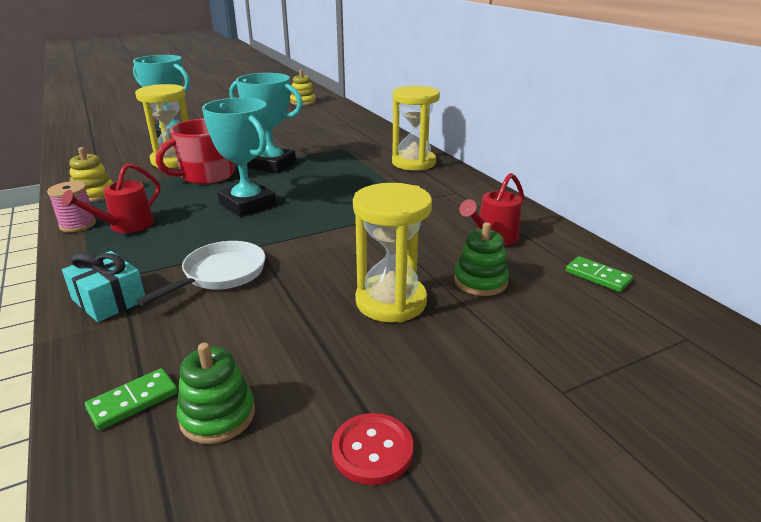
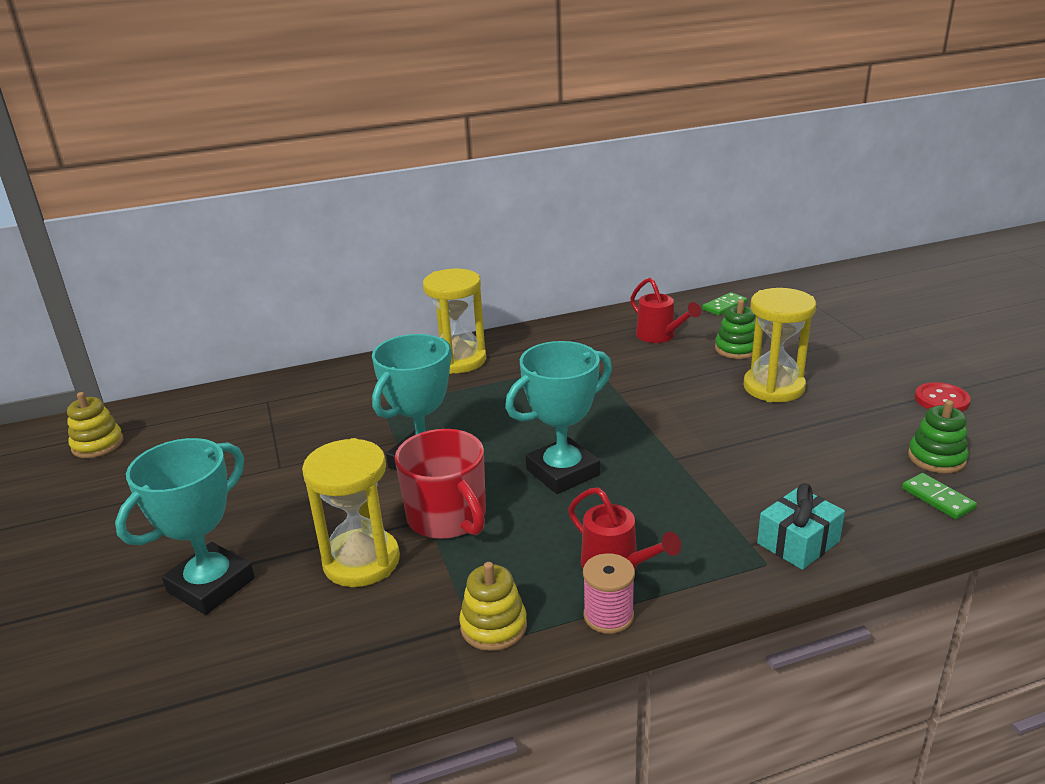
camera: 80 degrees left, 0 degrees up
(220, 274) = (738, 476): white pan -> none

